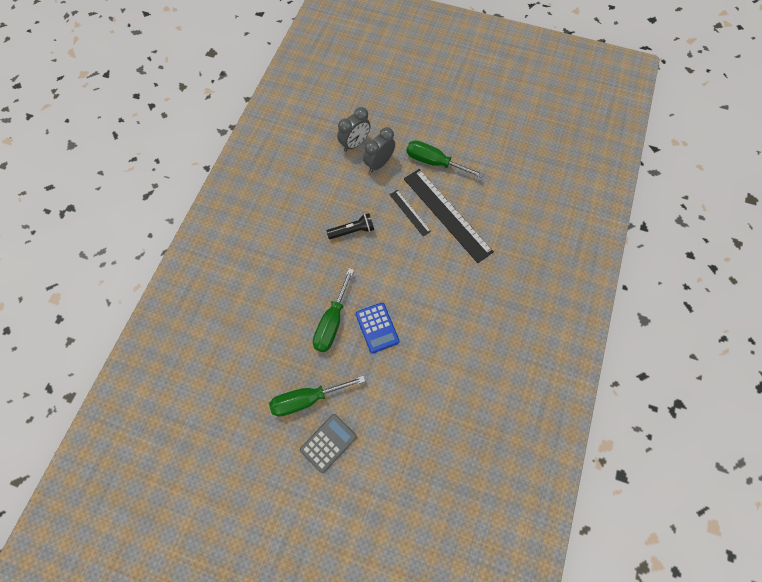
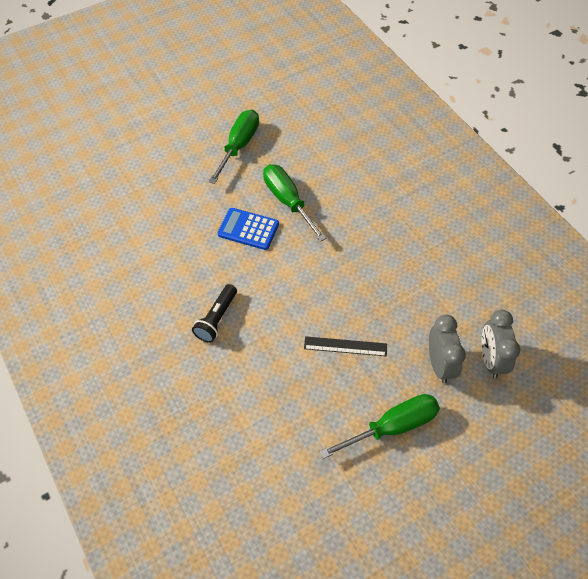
camera: 130 degrees right, 10 degrees down
(328, 443) = (192, 139): grey calculator -> none
(352, 231) = (370, 278): black flashlight -> black flashlight (216, 319)
(447, 214) = (309, 381): black ruler -> none

